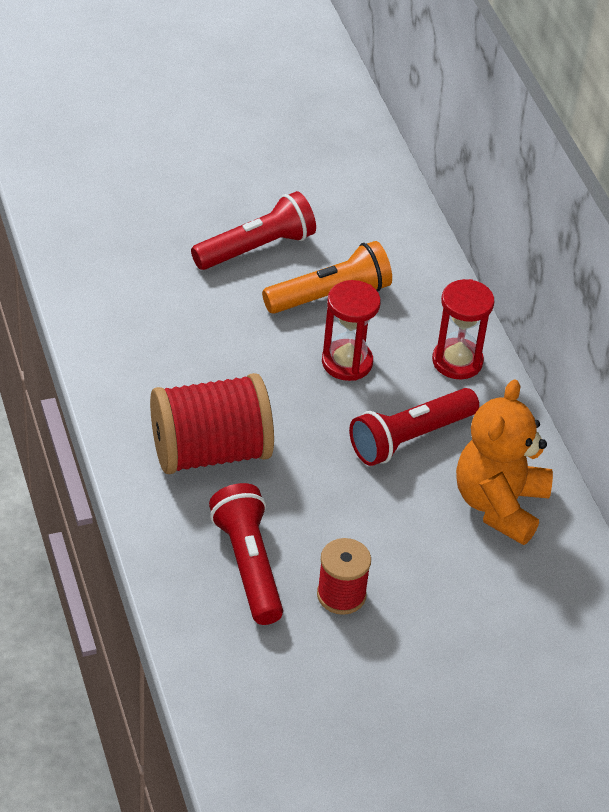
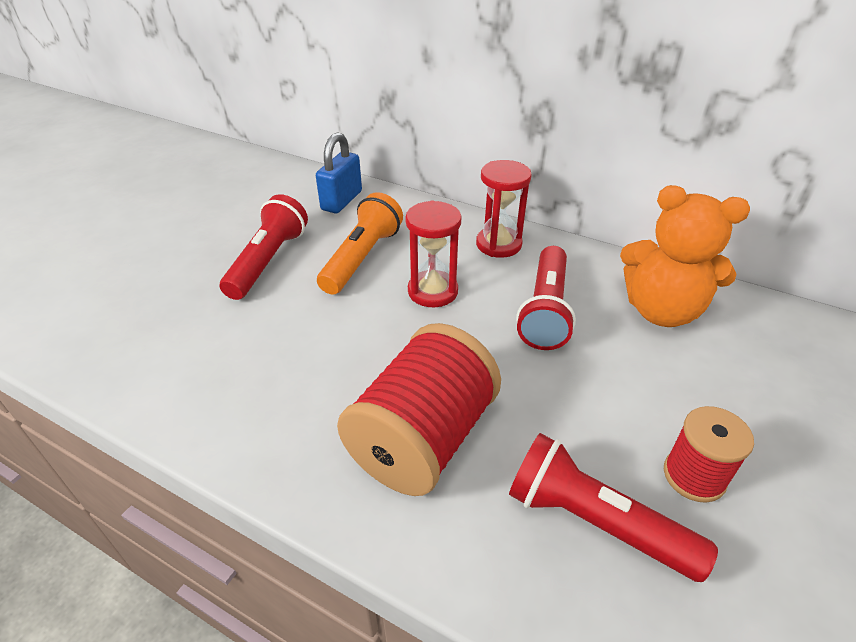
camera: 40 degrees left, 5 degrees down
(382, 225) = (341, 201): none -> blue padlock
(499, 504) = (661, 311): orange teddy bear -> orange teddy bear turned 45 degrees counterclockwise

